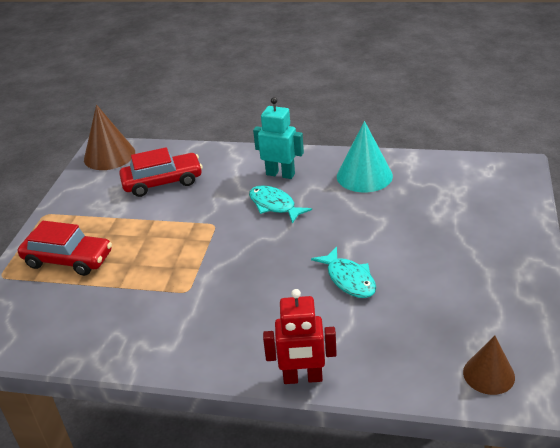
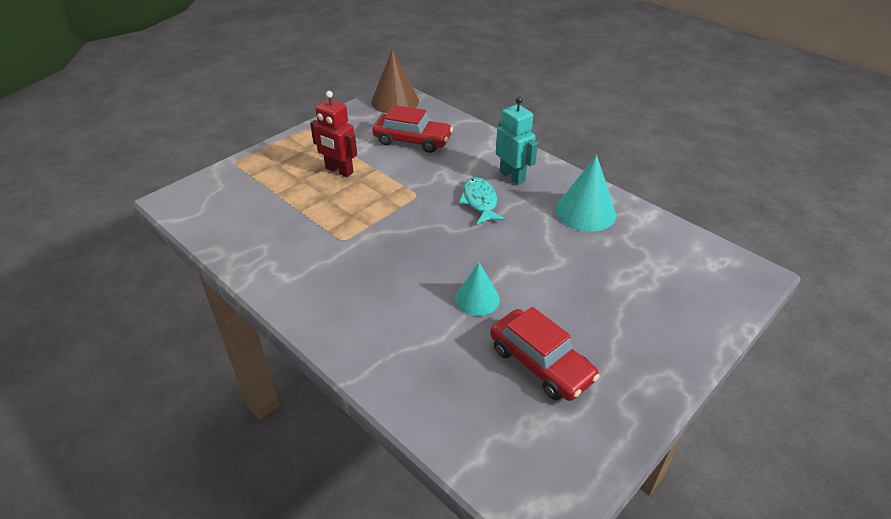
camera: 30 degrees right, 5 degrees up
(68, 259) = (287, 171): red car -> red car (540, 363)
(302, 378) = (355, 362): red robot -> red robot (339, 171)
(349, 279) = (477, 299): turquoise fish -> turquoise cone
(488, 374) = (512, 458): brown cone -> none

